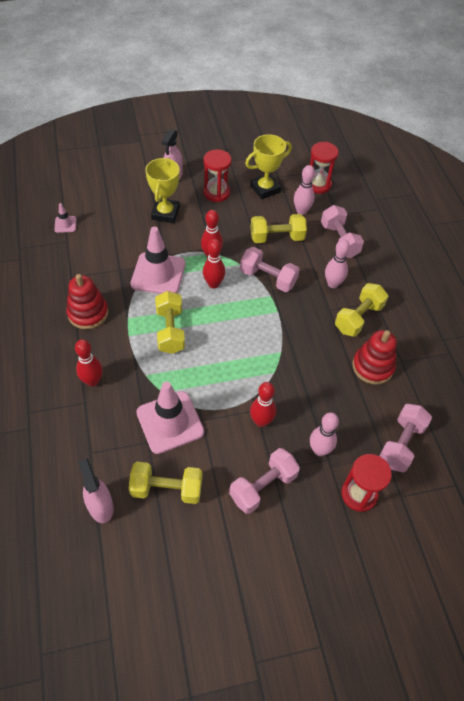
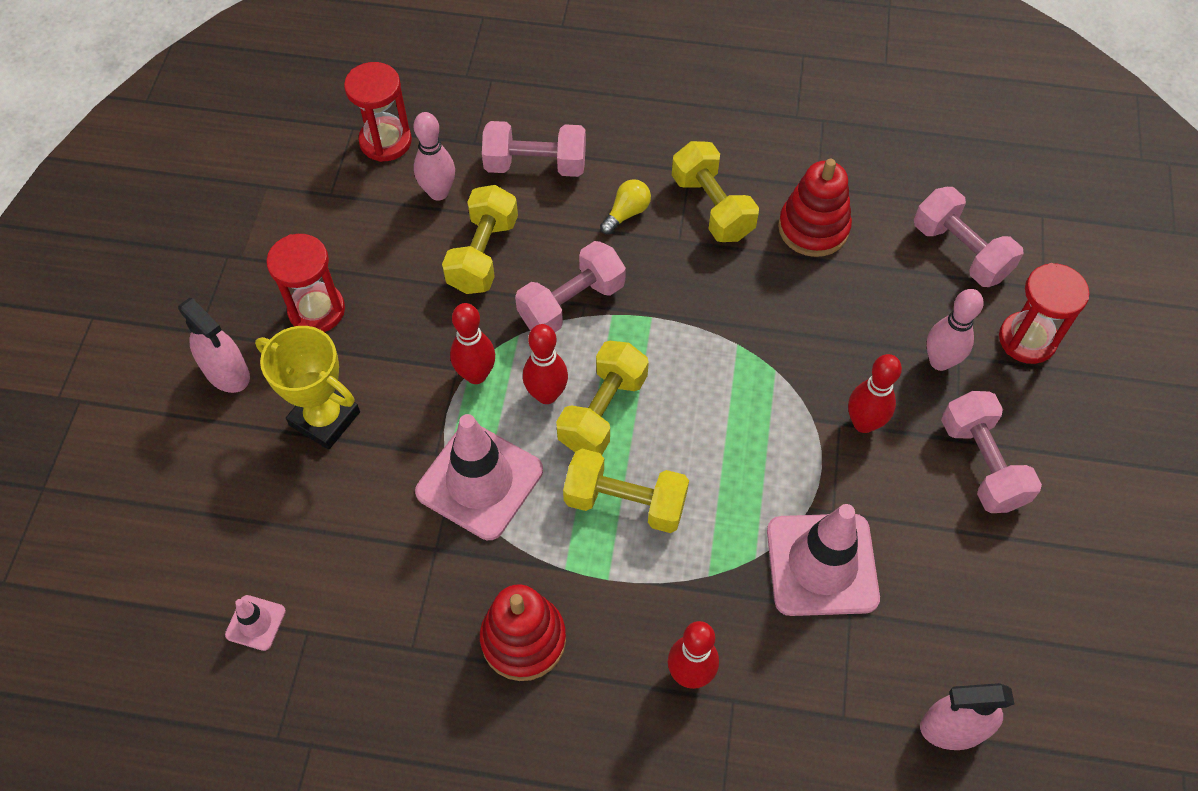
camera: 65 degrees left, 5 degrees up
(167, 489) = (948, 609): yellow dumbbell -> yellow dumbbell (602, 411)
(265, 189) = (351, 227): yellow trophy -> none
(333, 284) = (626, 213): pink bowling pin -> yellow light bulb

